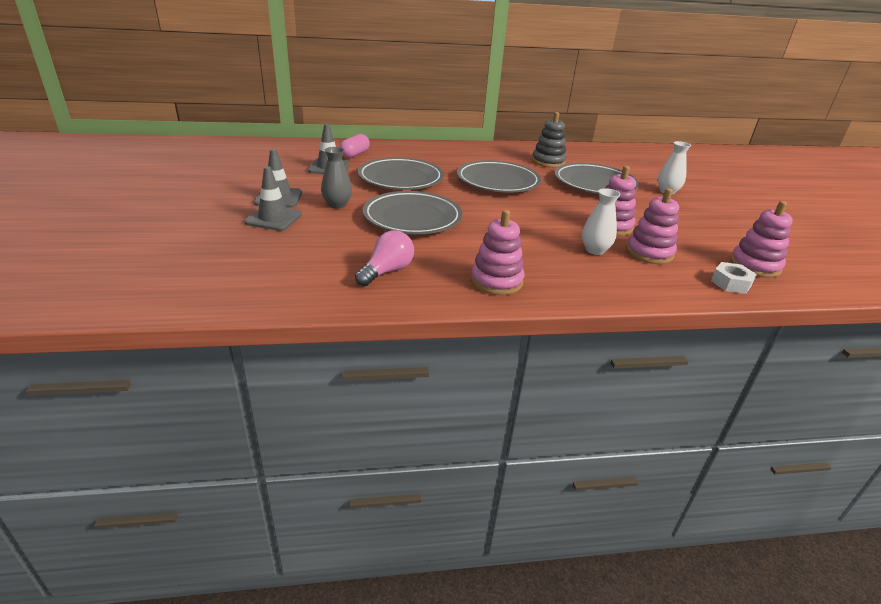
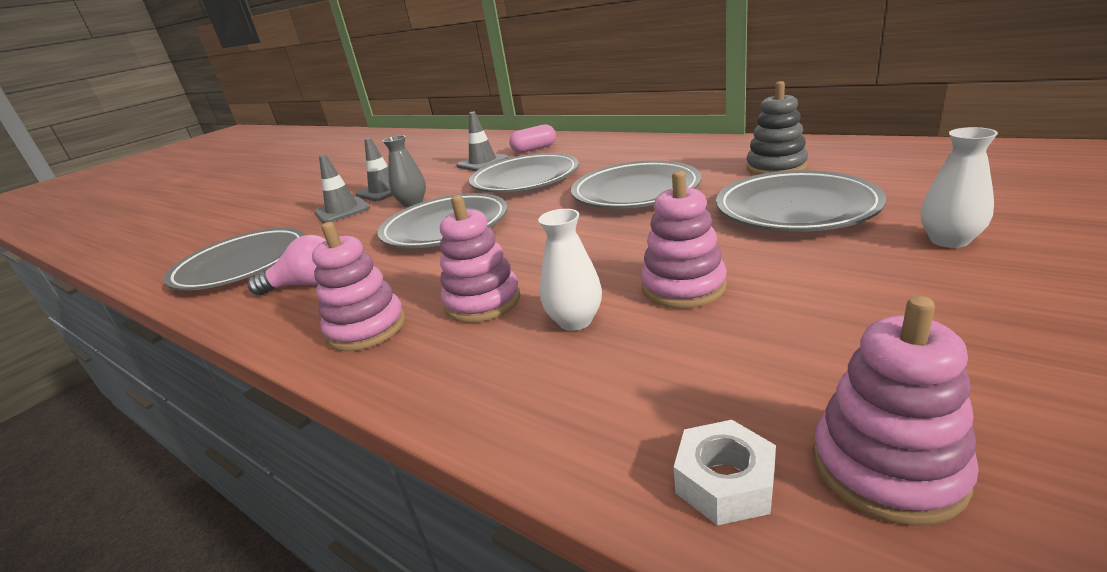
camera: 50 degrees right, 5 degrees down
(280, 274) = (242, 265): none -> grey plate
(649, 253) = (662, 352): pink stacking toy -> pink stacking toy (482, 302)

